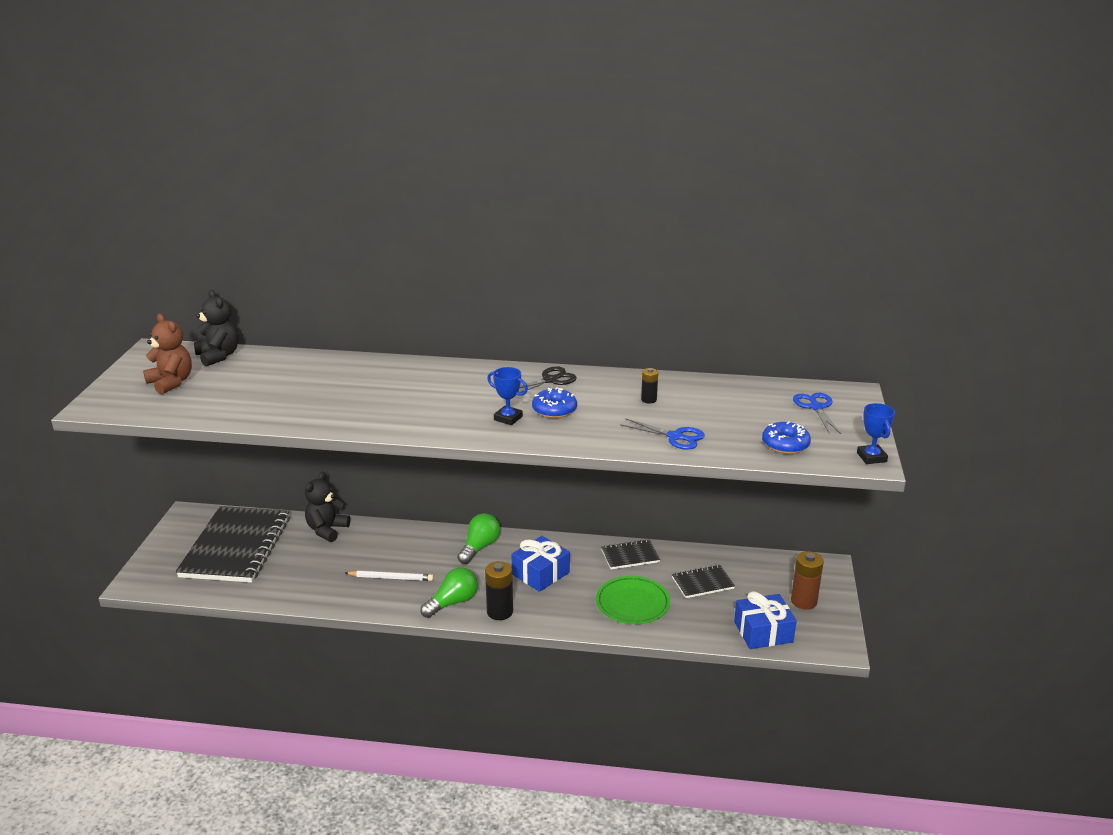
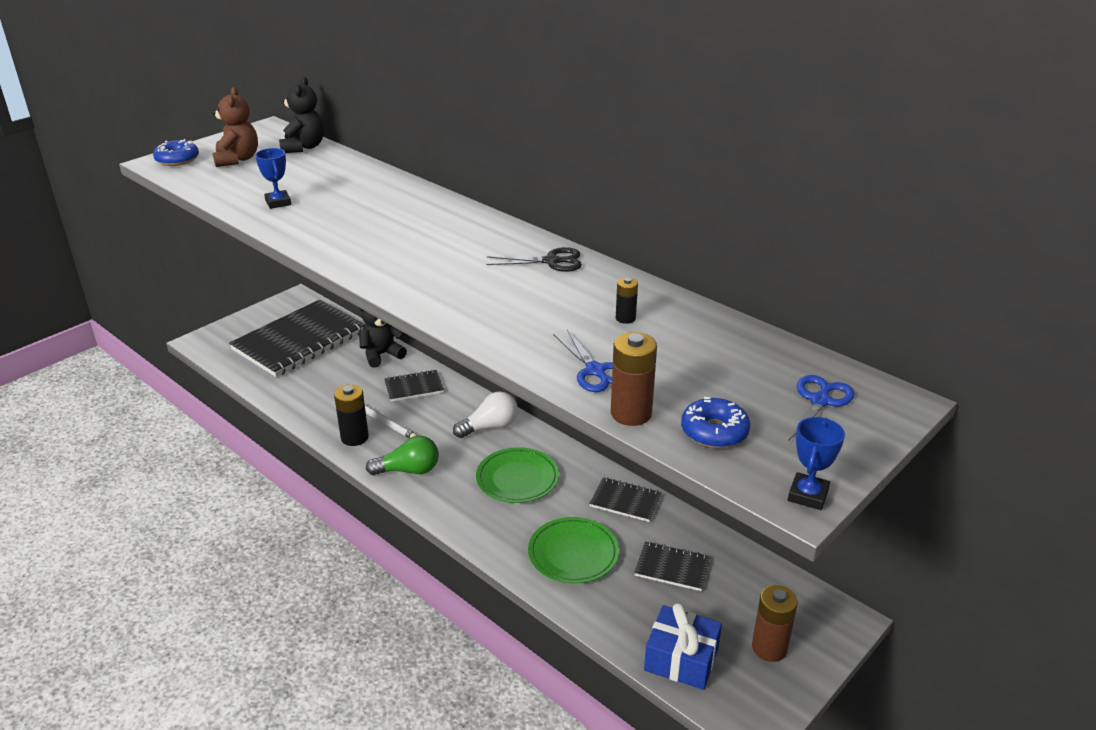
camera: 35 degrees right, 5 degrees up
(385, 543) = (414, 387): none -> black notebook
(479, 547) = (489, 427): green light bulb -> white light bulb
(500, 612) = (439, 499): black battery -> black battery (354, 437)
(508, 418) = (454, 286): blue trophy -> blue trophy (278, 202)
(540, 573) = (517, 479): blue gift -> green plate
(554, 410) = (511, 294): blue donut -> blue donut (177, 160)
(729, 452) = (631, 414): none -> brown battery

